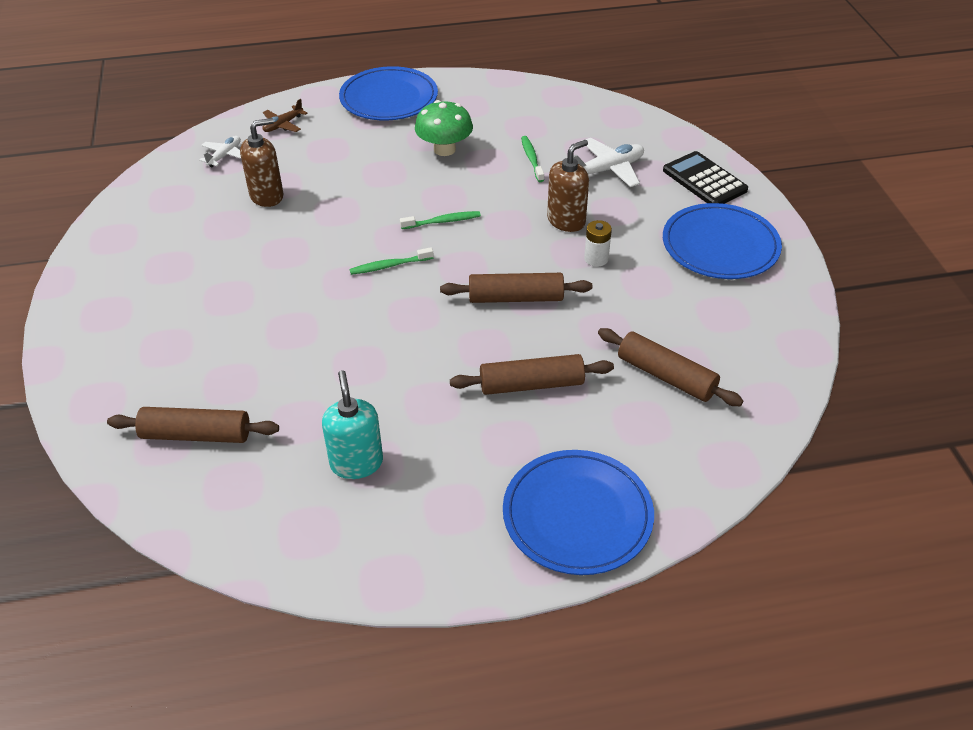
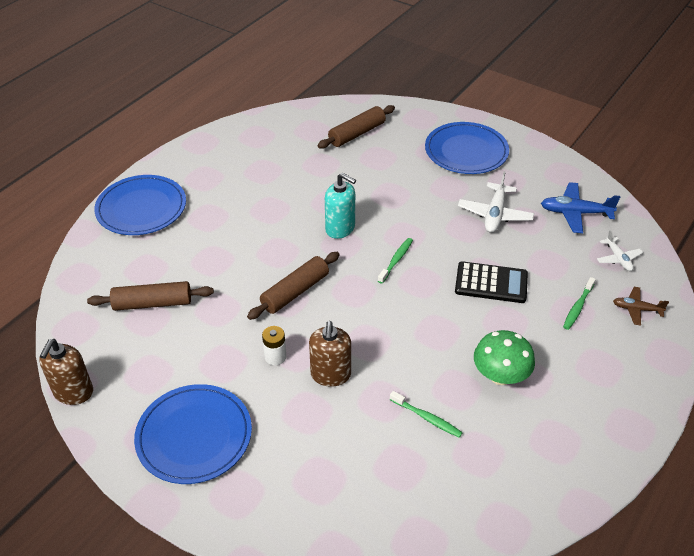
camera: 135 degrees right, 0 degrees up
(179, 202) = (575, 213): none -> blue plane
(267, 196) = (540, 251): brown soap dispenser -> brown soap dispenser (73, 392)
(283, 125) = (636, 309): brown plane -> brown plane turned 75 degrees counterclockwise
(356, 463) = (270, 166): turquoise soap dispenser -> turquoise soap dispenser (340, 228)
(389, 98) = (622, 396): blue plate -> blue plate (466, 151)
(442, 221) = (410, 312): green toothbrush -> green toothbrush (578, 307)
(531, 384) = (227, 249): brown rolling pin -> none
(607, 170) = (356, 453): white plane -> white plane (495, 214)
(704, 180) = (264, 506): black calculator -> black calculator (491, 283)

